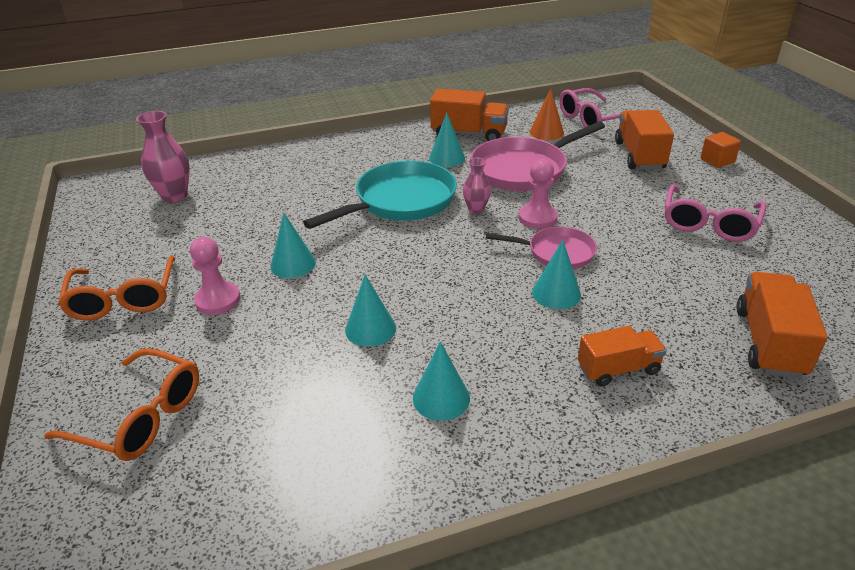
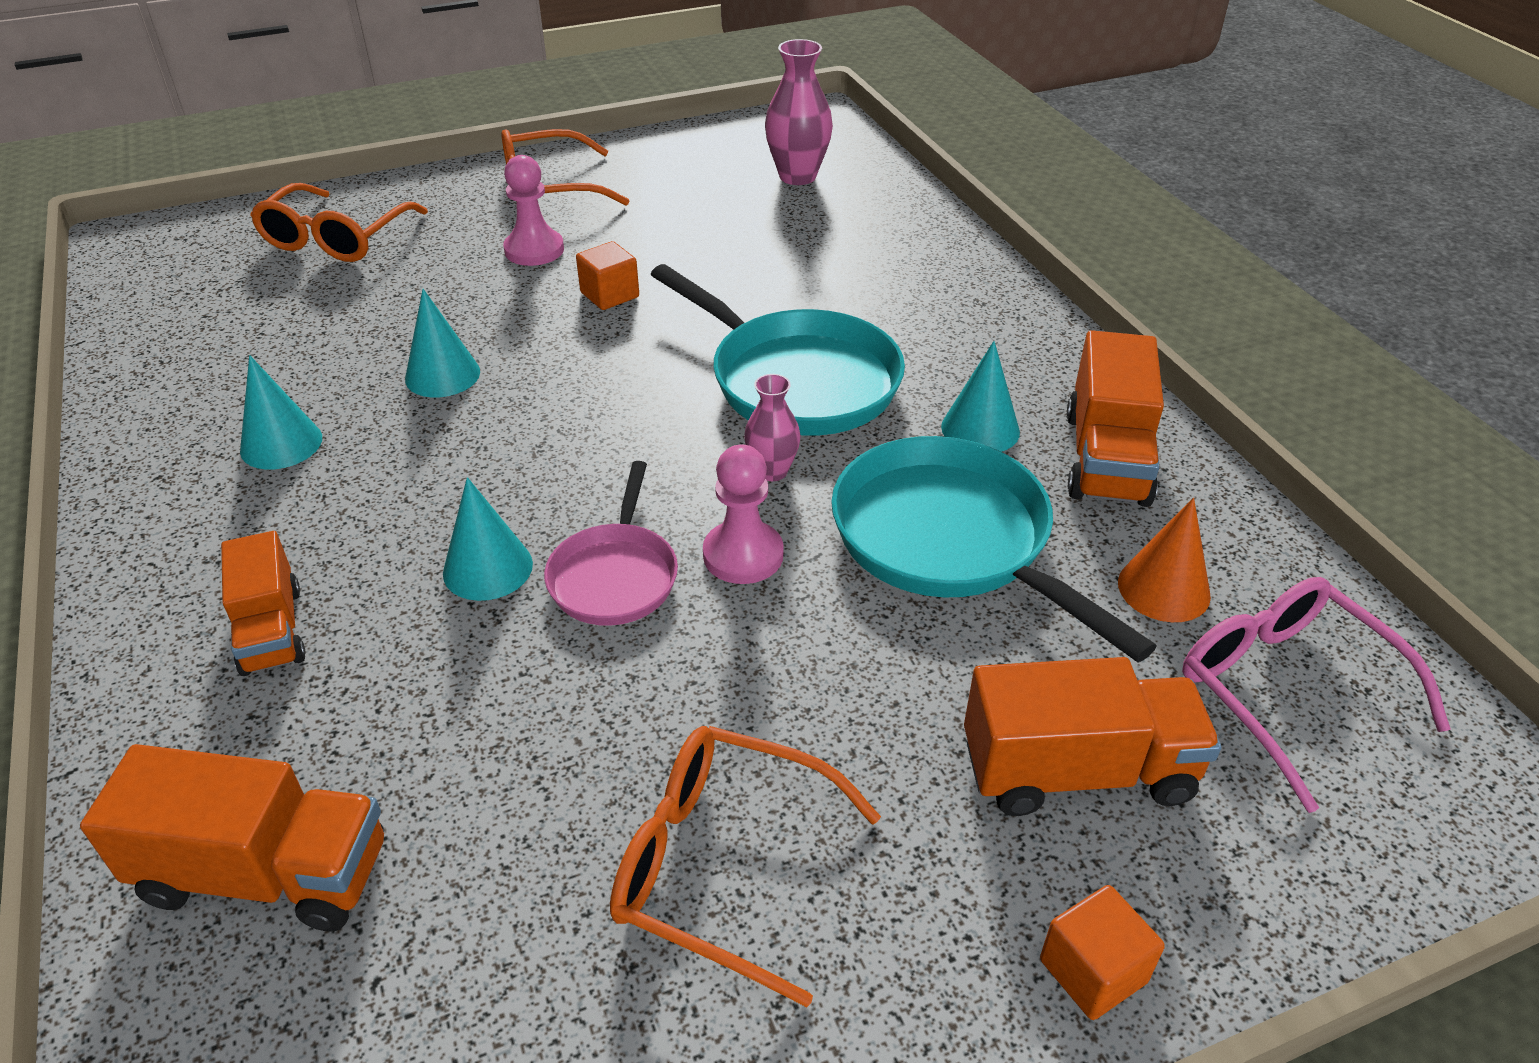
camera: 85 degrees right, 5 degrees up
(293, 264) = (610, 295): turquoise cone -> orange cube
(523, 169) = (951, 541): pink pan -> turquoise pan
(709, 223) = (722, 865): pink glasses -> orange glasses

